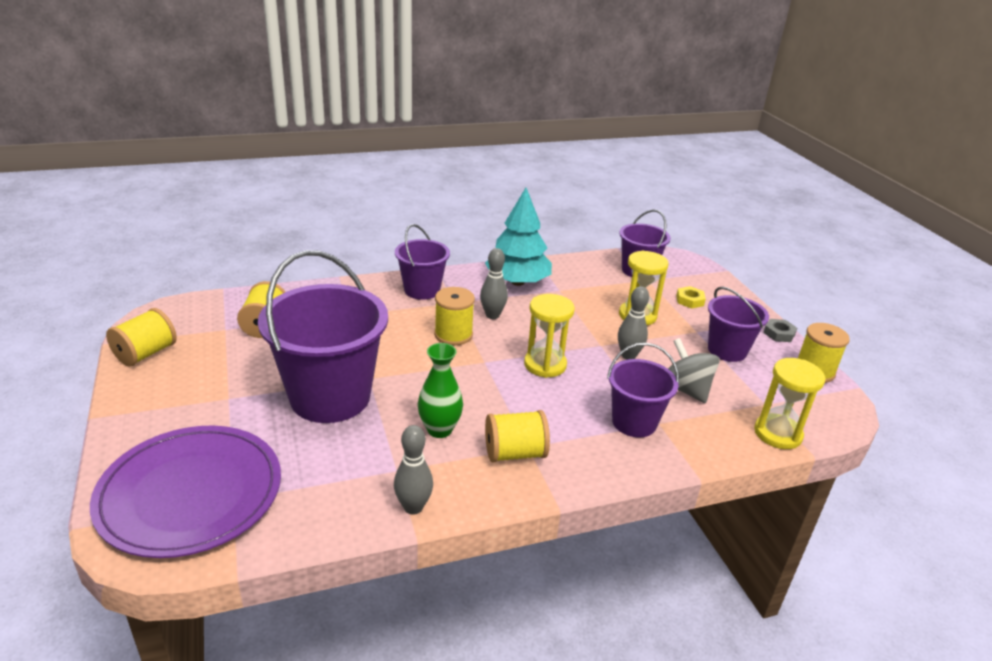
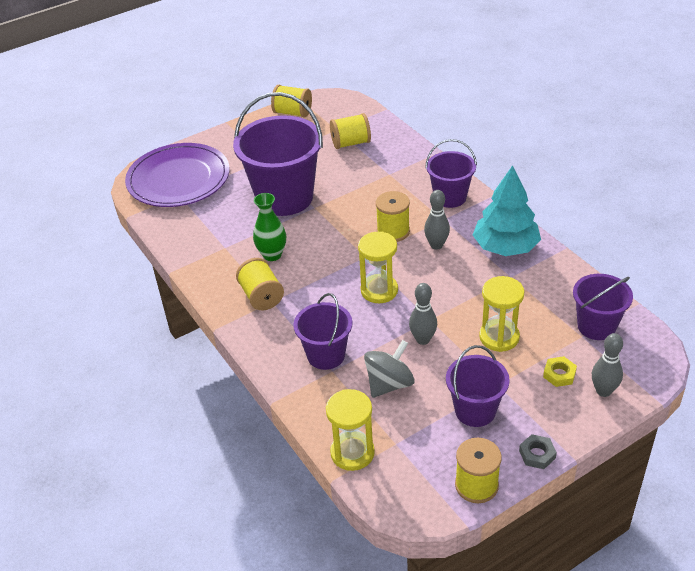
camera: 80 degrees right, 10 degrees up
(413, 507) = (194, 263): grey bowling pin -> grey bowling pin (603, 391)

